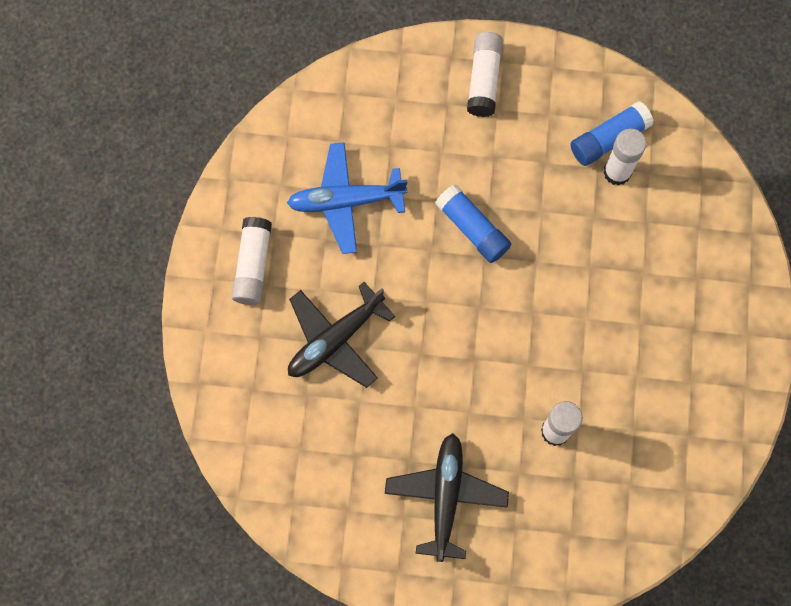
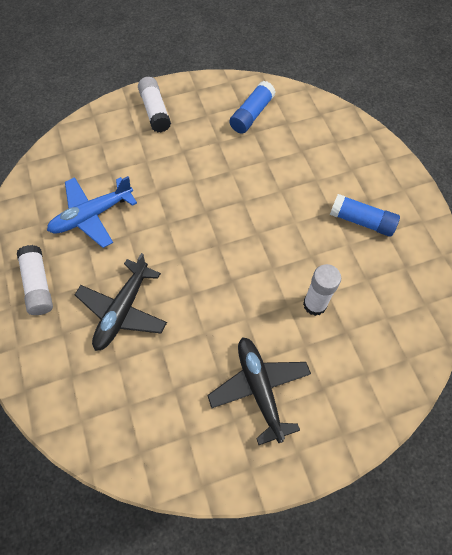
camera: 25 degrees left, 10 degrees down
(472, 228) = (189, 198): blue glue stick -> blue glue stick (361, 221)
(617, 172) = (267, 130): white glue stick -> none

